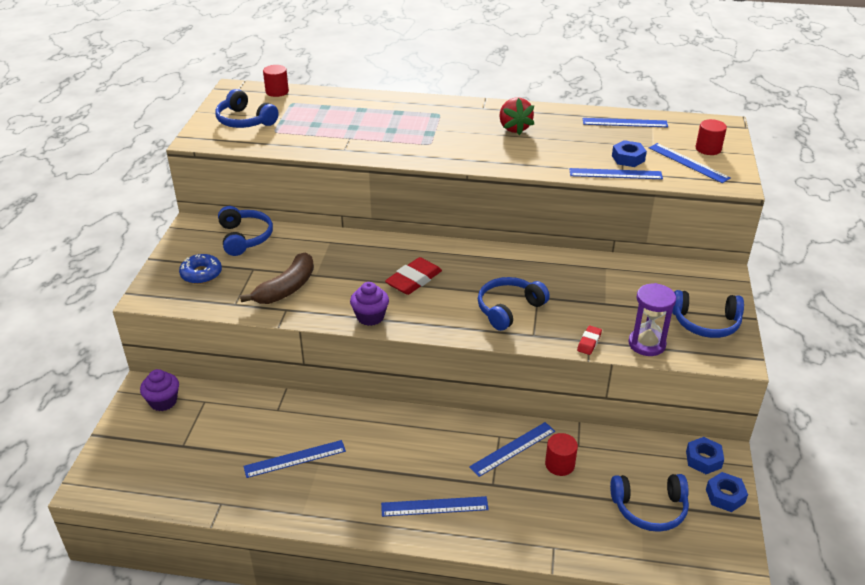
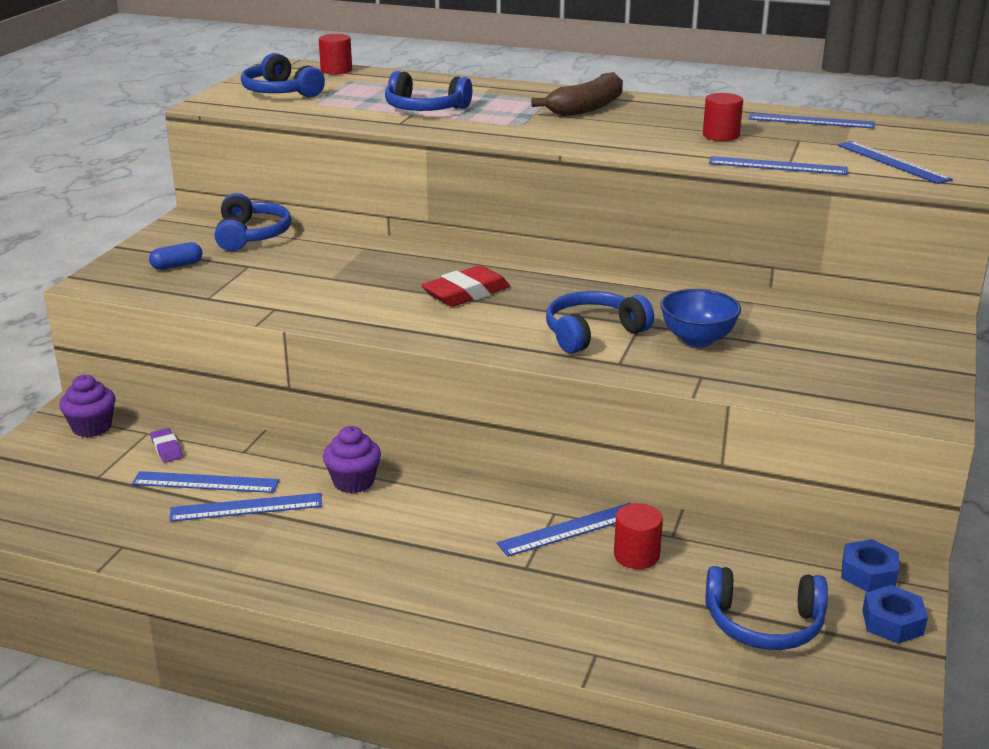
camera: 10 degrees right, 10 degrees down
(201, 274) = (177, 265): blue donut -> blue capsule
(223, 414) = (166, 449): none -> purple eraser
(286, 288) = (284, 288): brown banana -> brown banana (587, 108)
(370, 317) = (388, 325): purple cupcake -> purple cupcake (353, 482)
(434, 506) = (429, 584): blue ruler -> blue ruler (205, 482)
(514, 128) = (646, 117): red strawberry -> none
(578, 307) = (697, 339): none -> blue bowl
(589, 342) = (701, 377): red eraser -> none
(628, 158) = (802, 153): blue nut -> none
(646, 344) = (790, 387): purple hourglass -> none
(705, 323) = (891, 372): blue headphones -> blue headphones (424, 109)
(708, 149) = (928, 151): red cylinder -> red cylinder (721, 135)

